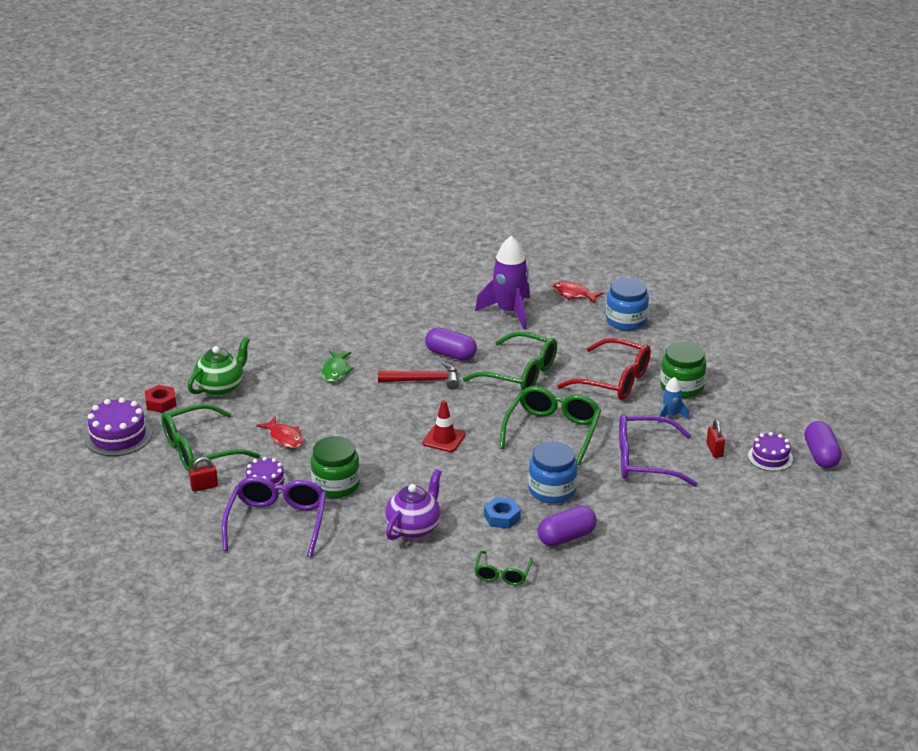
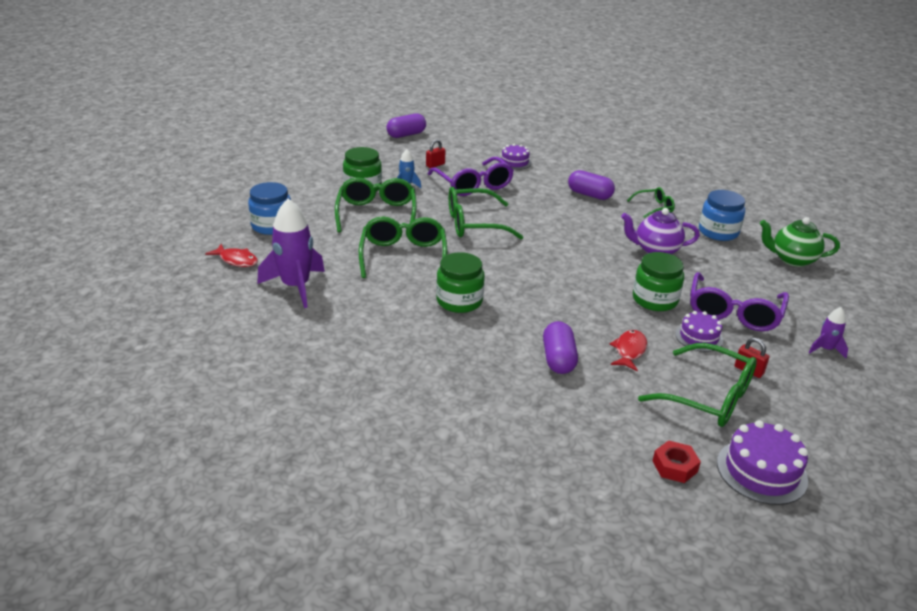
camera: 120 degrees left, 0 degrees up
(182, 547) = (825, 349): none -> purple rocket
(221, 387) = (600, 430): green teapot -> green teapot (792, 259)
(277, 523) = (734, 312): purple glasses -> purple glasses turned 45 degrees counterclockwise
(335, 371) = (493, 359): green fish -> none
(424, 380) = (459, 301): red hammer -> green jar
(444, 439) = (536, 267): red traffic cone -> none
(451, 354) = (402, 299): purple capsule -> purple capsule (558, 359)
(502, 517) = (599, 221): blue nut -> none
(552, 490) = (546, 209): blue jar -> blue jar (718, 232)
(573, 294) = (236, 260): red fish -> red fish turned 60 degrees counterclockwise
(613, 380) = (376, 214): red glasses -> green glasses
(770, 457) = (424, 148): purple cake -> purple cake (514, 162)

